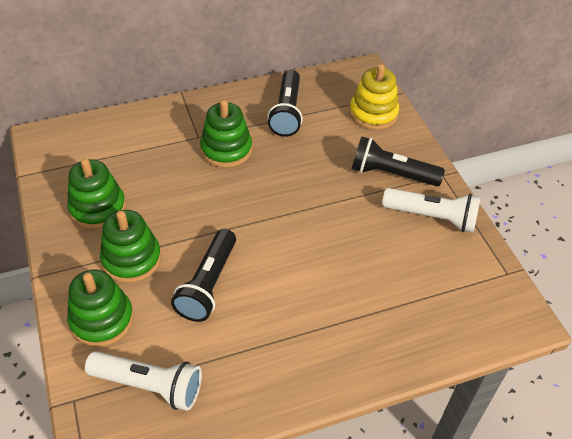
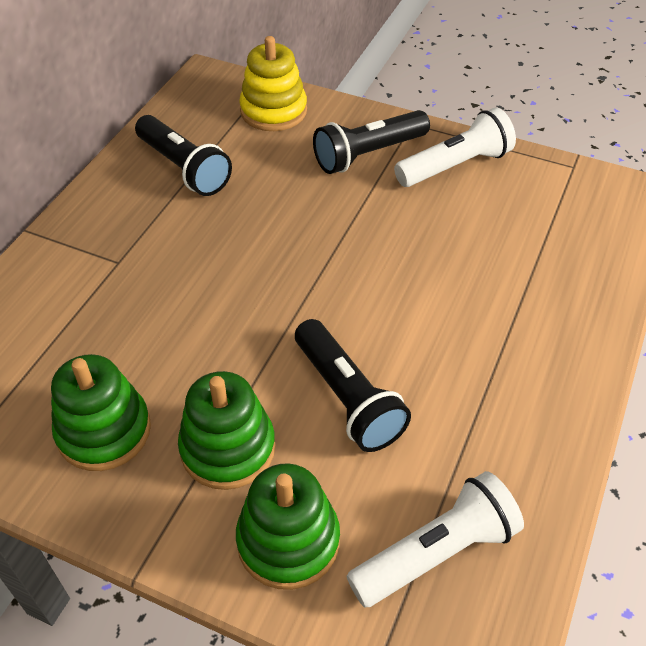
camera: 45 degrees left, 0 degrees up
(226, 149) = (170, 251): green stacking toy -> none

